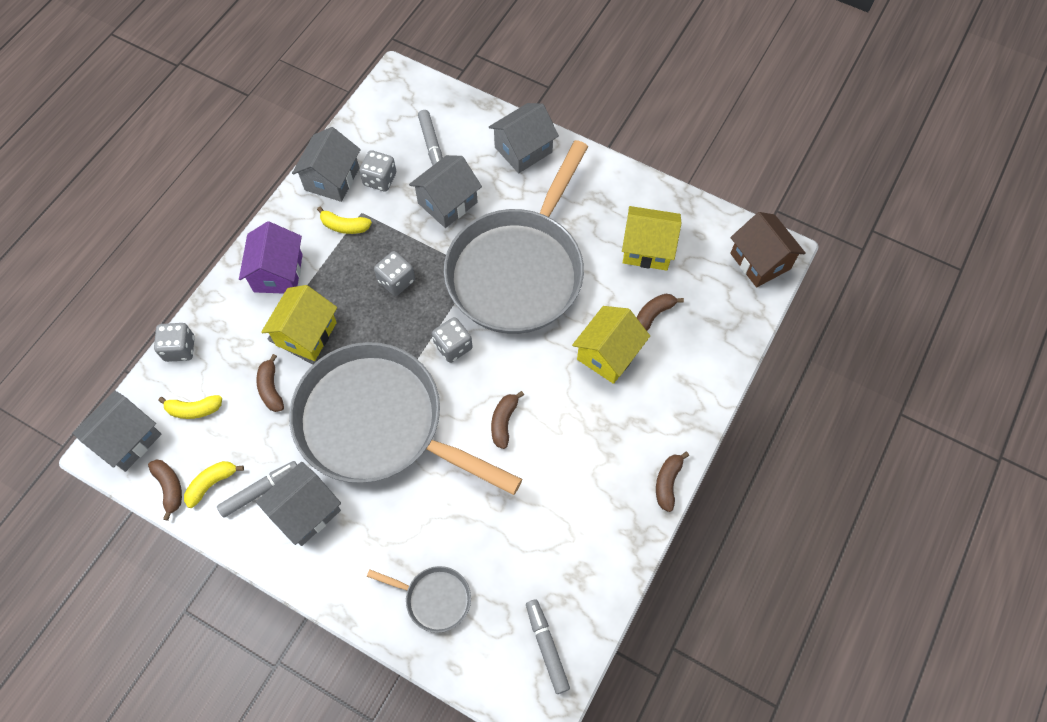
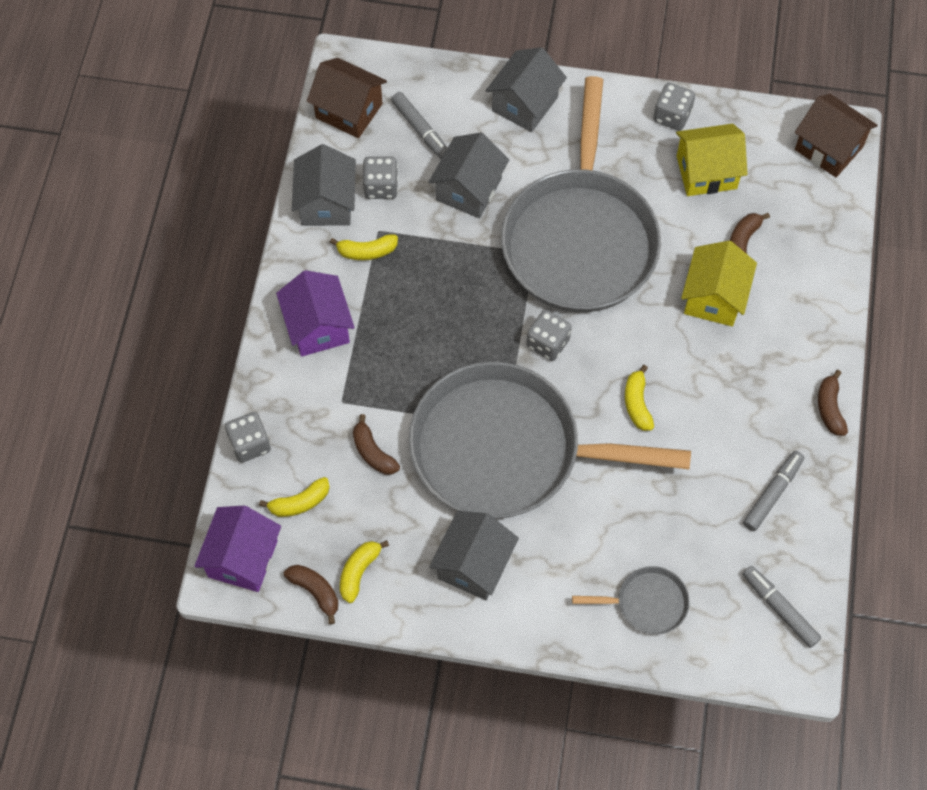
camera: 20 degrees left, 0 degrees up
(128, 439) = (243, 558): grey house -> purple house
(260, 490) = (414, 561): grey marker -> grey marker (772, 493)
(306, 334) = (382, 382): yellow house -> none
(383, 114) = (349, 111): none -> brown house
(396, 281) = (453, 293): grey dice -> grey dice (672, 116)
(504, 422) = (637, 404): brown banana -> yellow banana

